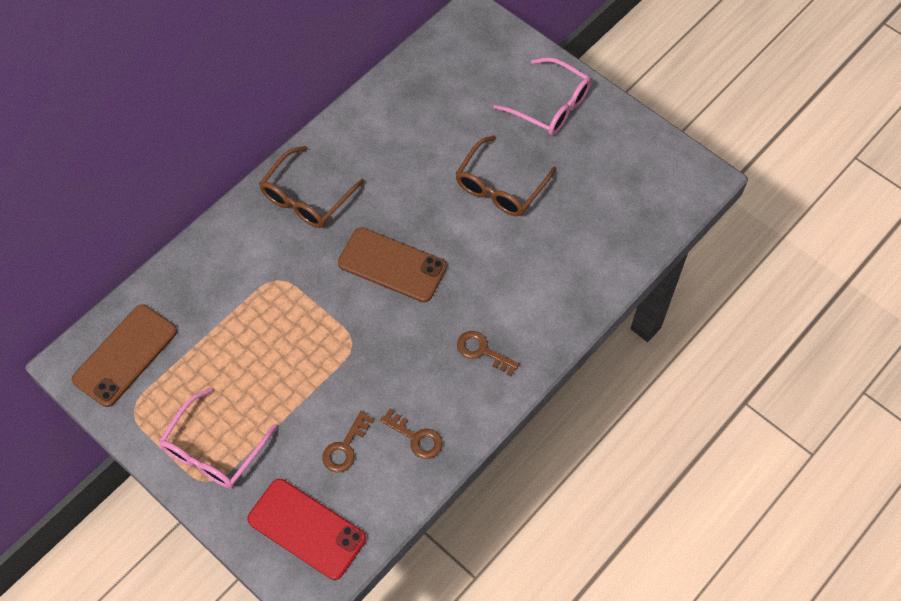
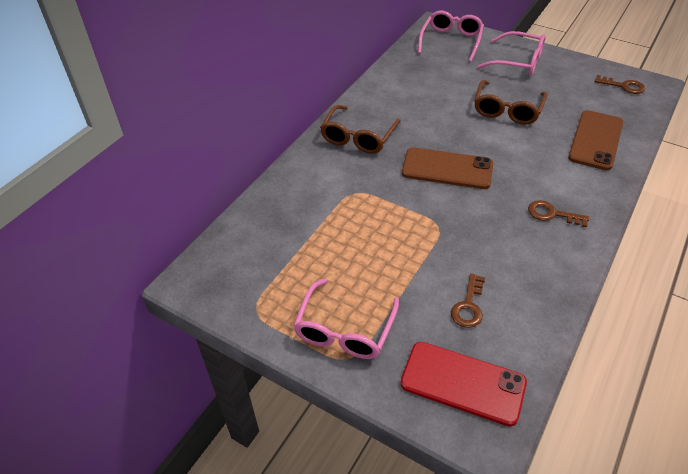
camera: 10 degrees left, 15 degrees down
(125, 355) = (236, 268): brown phone -> brown phone (595, 140)
(416, 437) = (529, 287): brown key -> brown key (623, 86)
(479, 51) = (451, 41): none -> pink glasses

